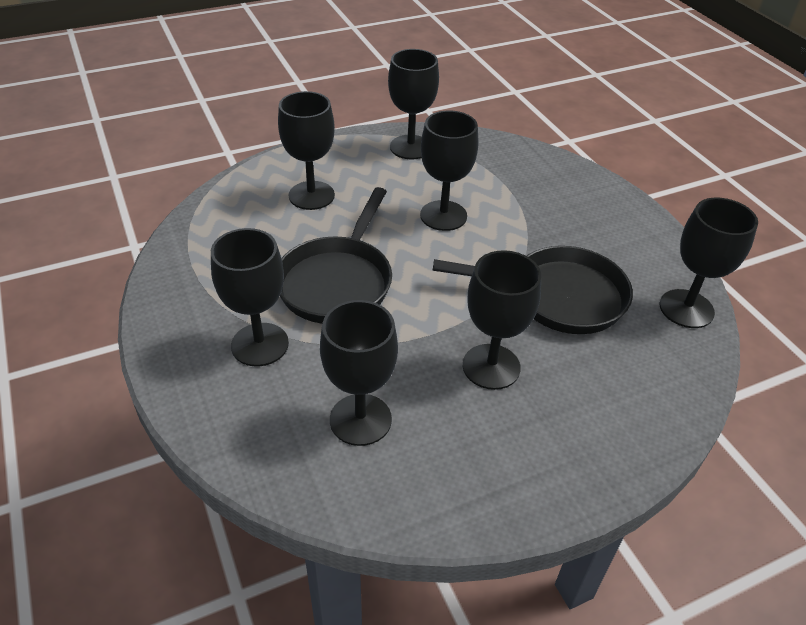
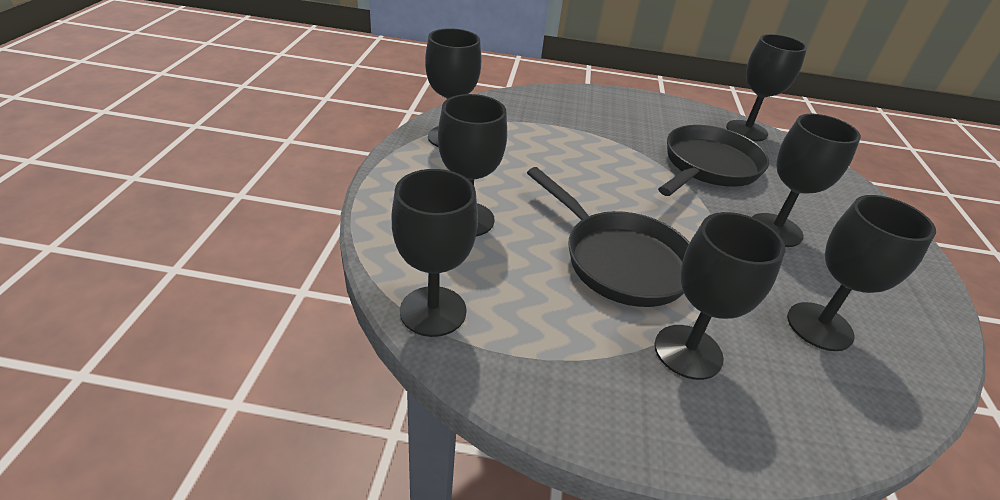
camera: 60 degrees left, 5 degrees down
(443, 216) = (568, 167): black goblet -> black goblet (433, 311)

